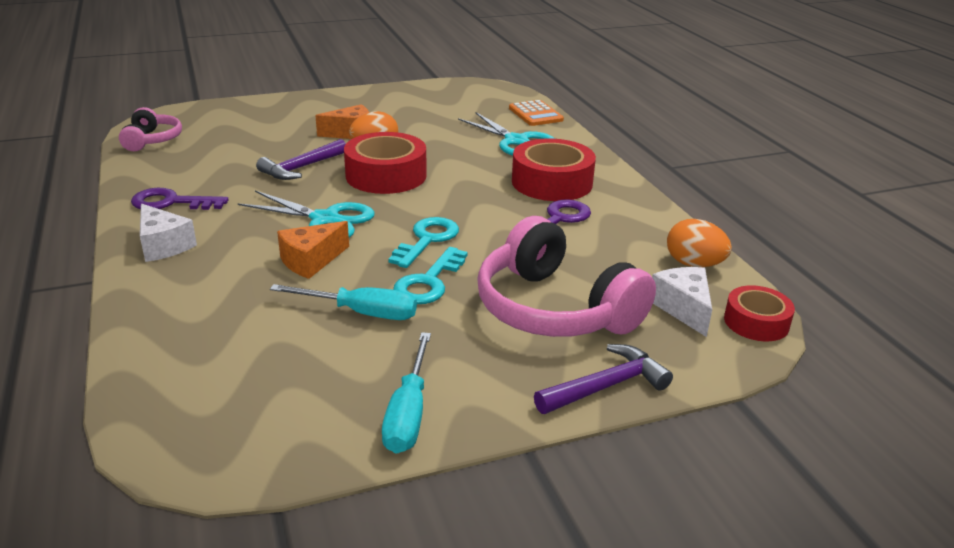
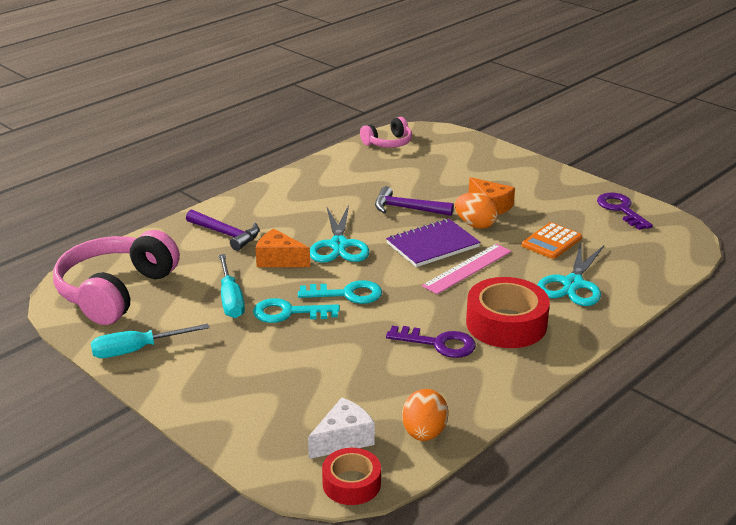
camera: 65 degrees right, 0 degrees up
(163, 245) = (254, 205): white cheese -> none
(171, 202) = (309, 185): purple key -> purple key (621, 209)
(386, 175) = (432, 245): red tape -> purple notebook
(446, 172) = (467, 268): none -> pink ruler
(535, 114) = (651, 277): orange calculator -> orange calculator (551, 242)
(555, 309) = (294, 376): pink headphones -> pink headphones (116, 291)
(605, 386) = (210, 421): purple hammer -> purple hammer (226, 234)

